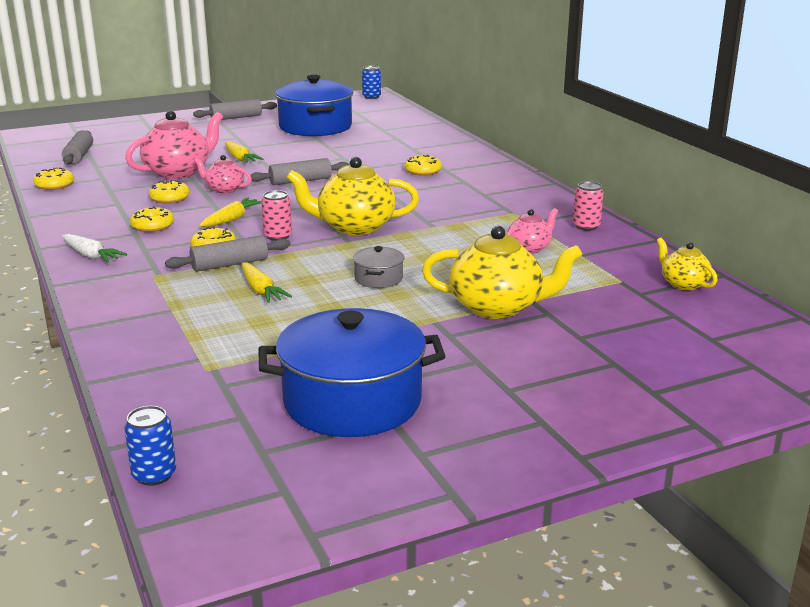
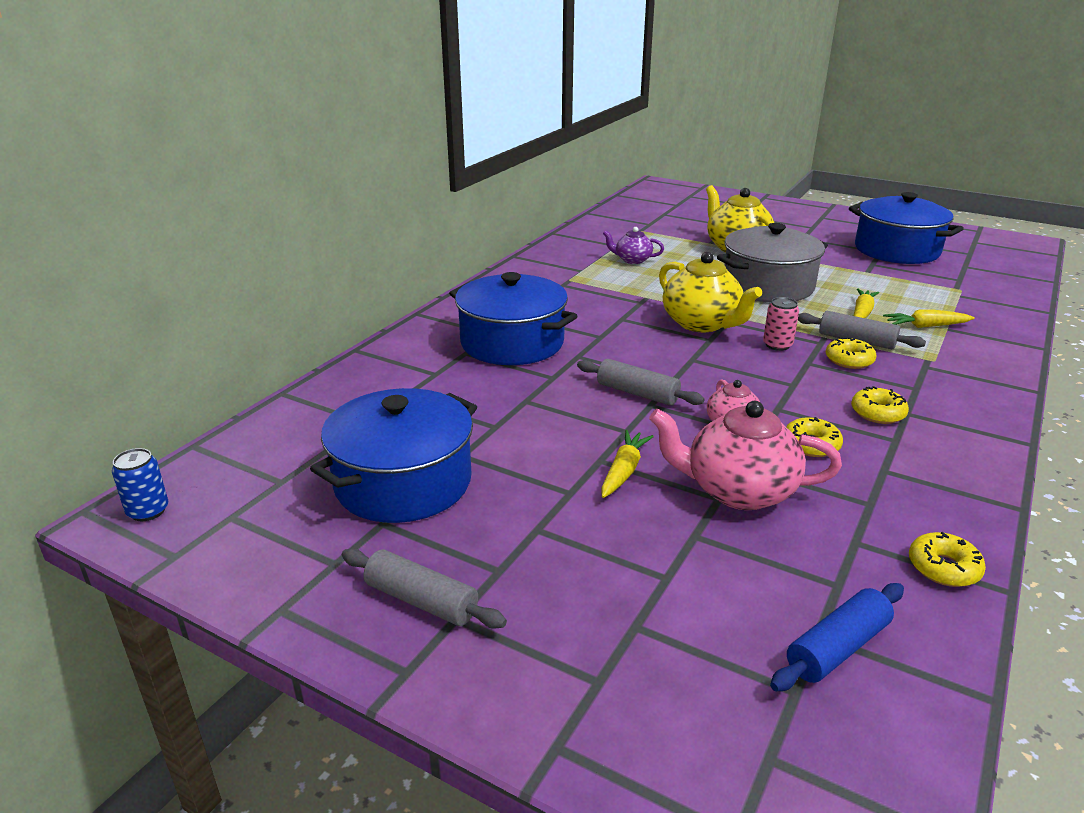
camera: 125 degrees left, 5 degrees up
(79, 156) = (837, 648): grey rolling pin -> blue rolling pin
(91, 256) = (977, 406): white carrot -> none
(154, 475) = (1035, 265): blue can -> none
(232, 219) = (788, 381): yellow carrot -> yellow carrot (925, 326)
(378, 278) = (768, 286): grey pot -> grey pot, size x2.24
(423, 171) = (512, 343): yellow donut -> blue pot
(529, 248) = (632, 260): pink teapot -> purple teapot
(586, 226) = (560, 254): pink can -> none
(683, 284) = (616, 218): yellow teapot -> none

